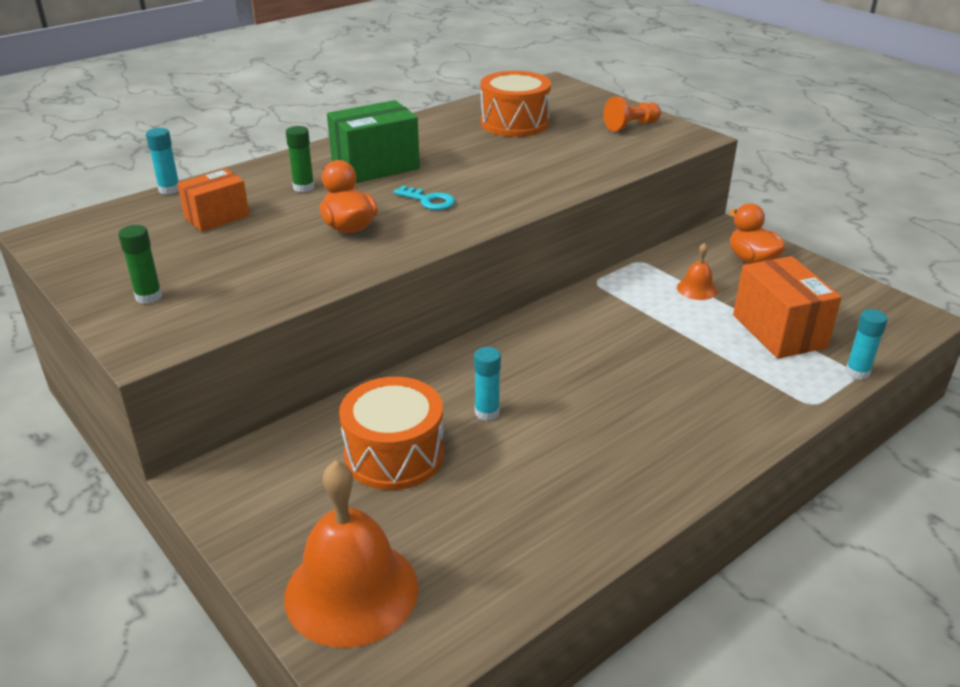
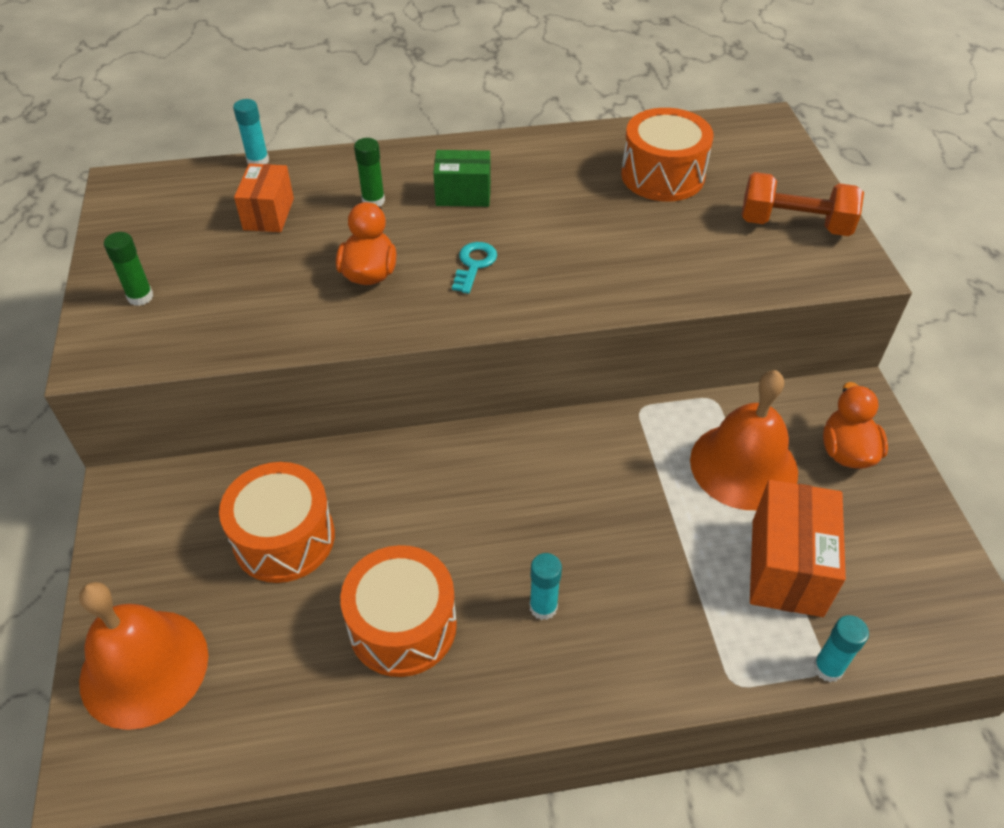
camera: 30 degrees right, 15 degrees up
(217, 217) = (269, 214): orange box -> orange box turned 75 degrees counterclockwise
(375, 167) = (463, 194): green box -> green box, size x0.65
(429, 201) = (474, 264): turquoise key -> turquoise key turned 135 degrees counterclockwise
(487, 412) = (399, 529): turquoise glue stick -> turquoise glue stick (543, 607)
(550, 468) = (402, 626): none -> orange drum
(631, 126) = (794, 225): orange pawn -> orange dumbbell
(697, 289) = (743, 465): orange bell -> orange bell, size x2.21

